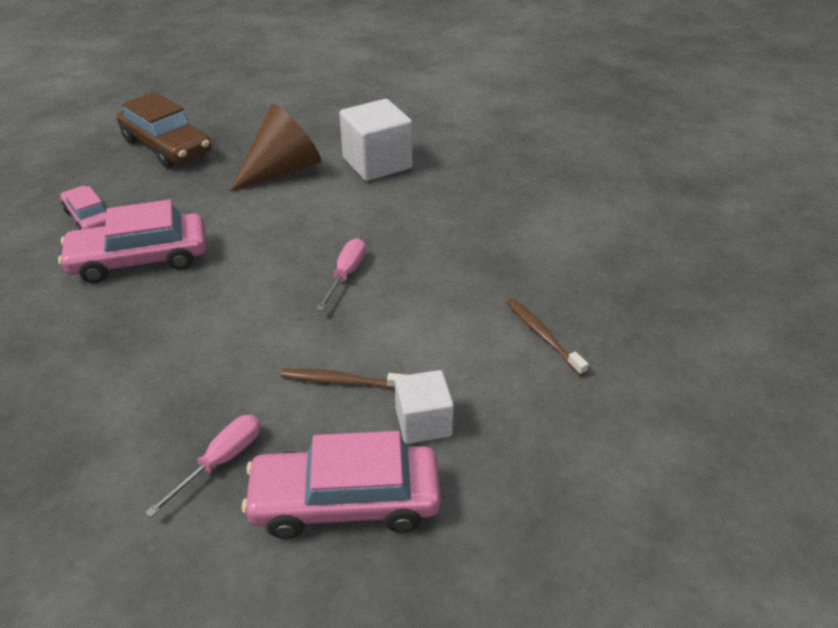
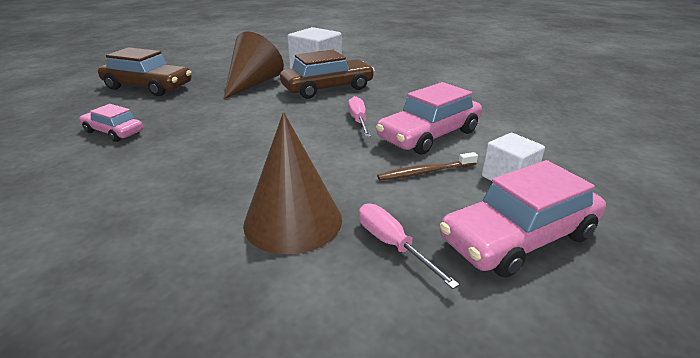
camera: 25 degrees left, 10 degrees down
(140, 259) = (185, 145): pink car -> pink car (429, 135)
(160, 399) = (293, 221): none -> brown cone
(220, 461) = (392, 245): pink screwdriver -> pink screwdriver turned 45 degrees counterclockwise
(363, 202) = (327, 88): none -> brown car
(542, 335) = (516, 121): brown toothbrush -> none

